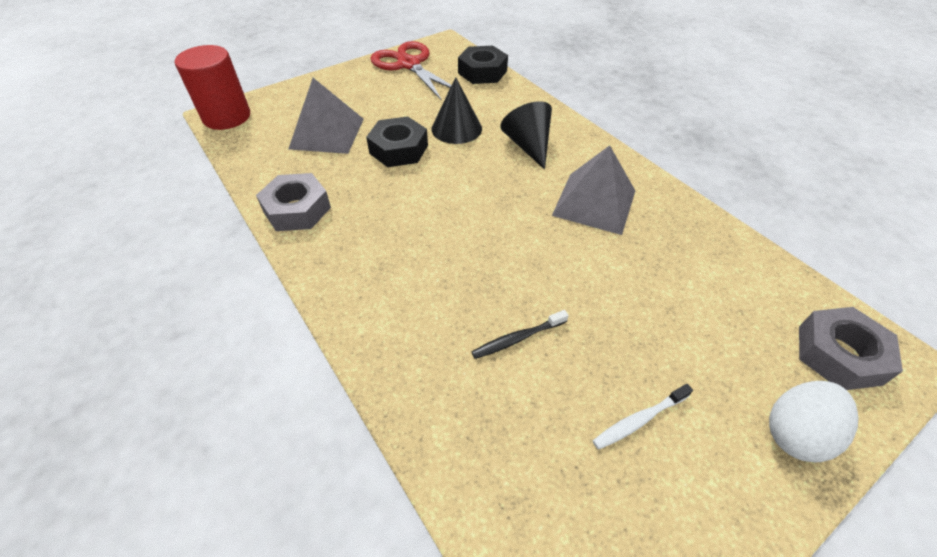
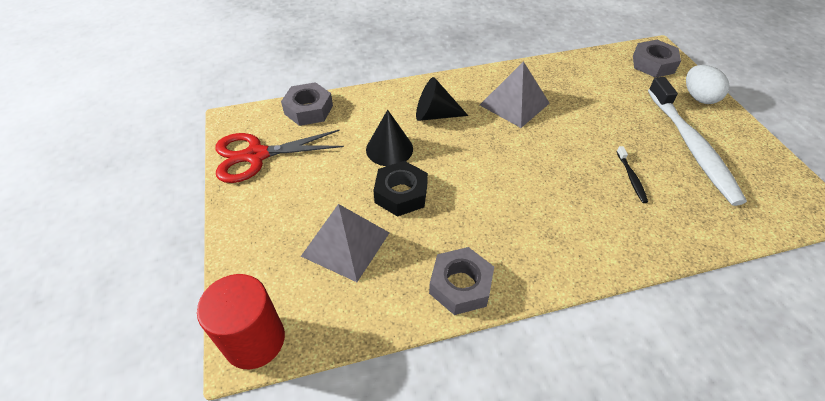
camera: 70 degrees left, 0 degrees up
(482, 72) = (308, 109): black nut -> grey nut
(639, 420) = (691, 146): white toothbrush -> white toothbrush, size x2.50

